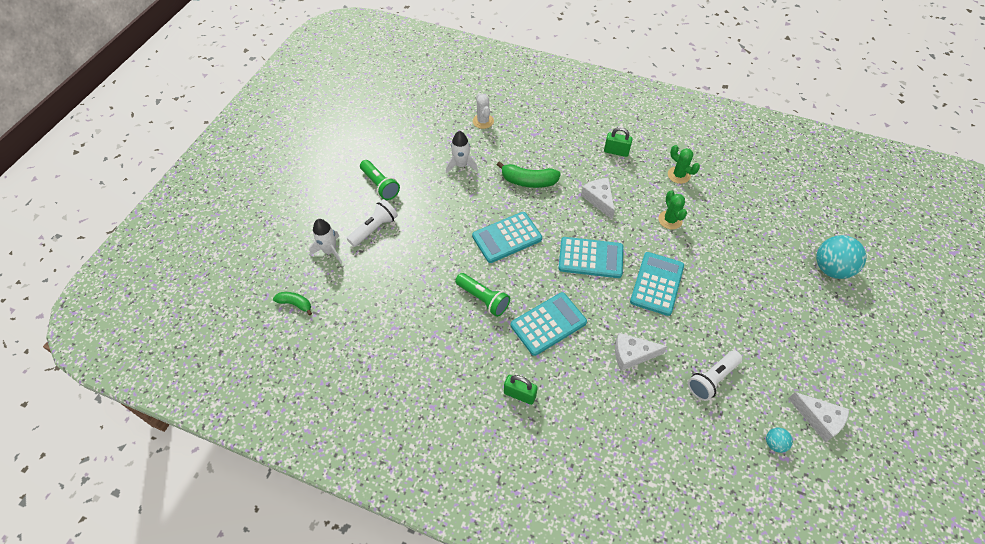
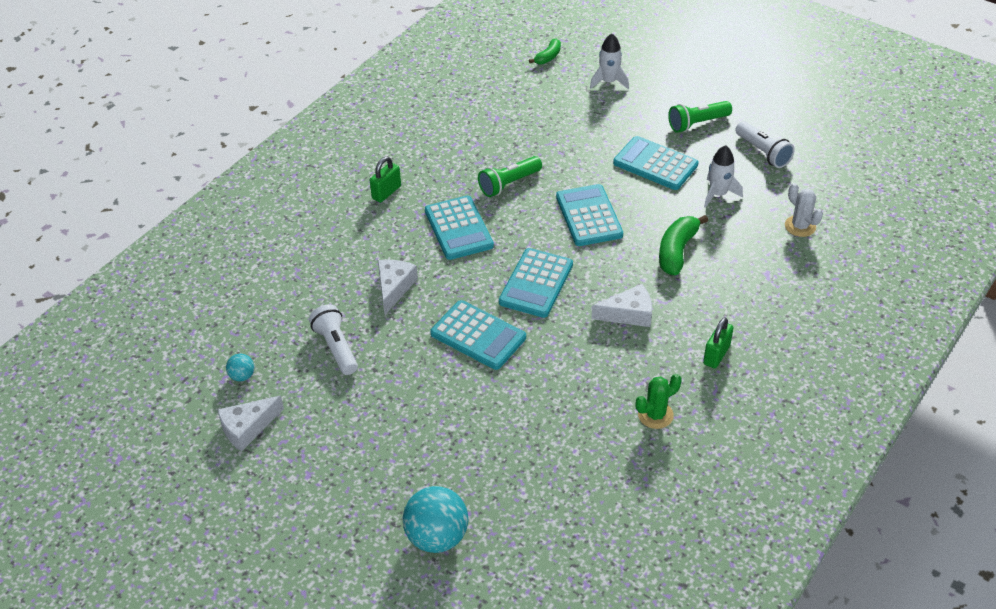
camera: 105 degrees right, 10 degrees down
(374, 229) = (631, 114): white flashlight -> white flashlight (763, 152)
(435, 205) = (655, 164): none -> turquoise calculator
(483, 121) = (800, 226): white cactus -> white cactus turned 60 degrees clockwise
(670, 220) = (574, 379): green cactus -> none

